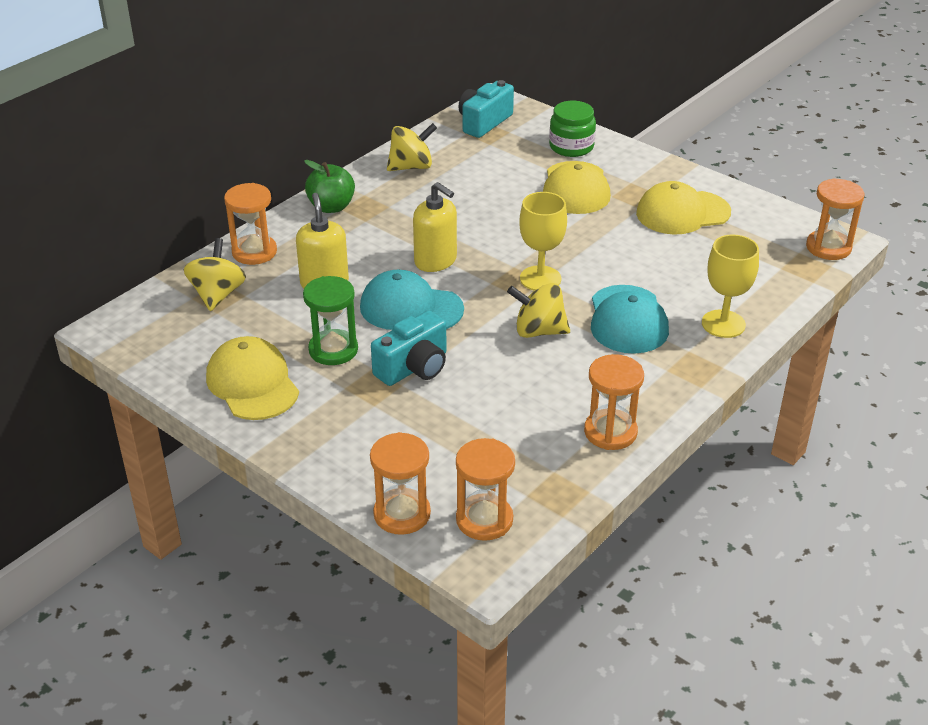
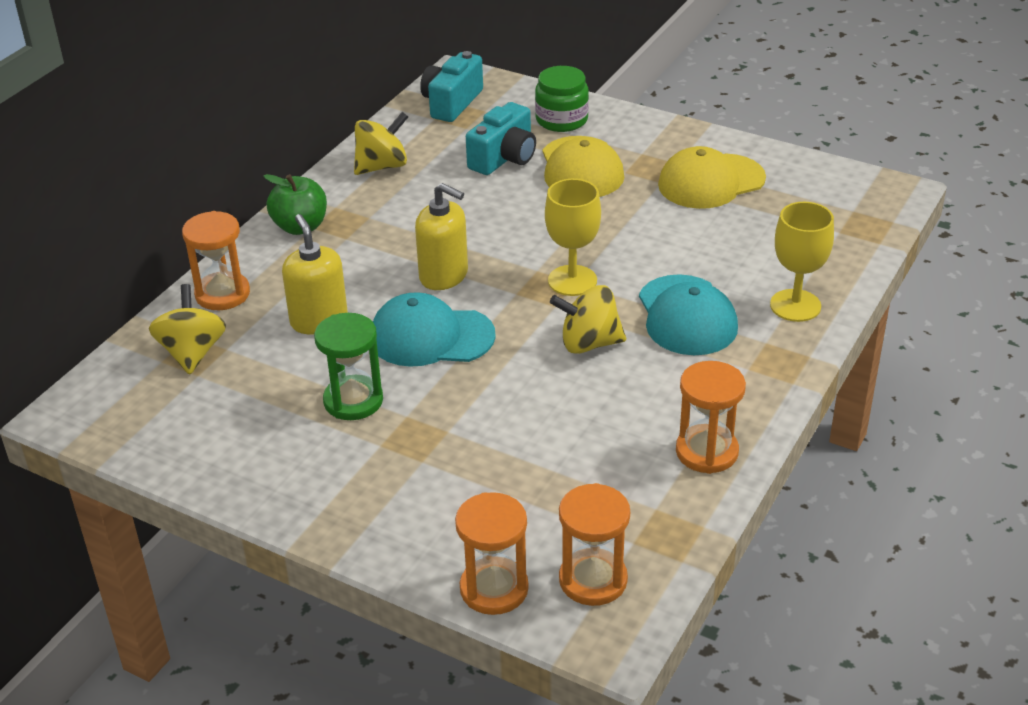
camera: 10 degrees left, 0 degrees up
(252, 383) = (267, 456): yellow cap -> none
(414, 367) = (456, 408): turquoise camera -> turquoise camera (504, 158)
(828, 247) = (884, 201): orange hourglass -> none

